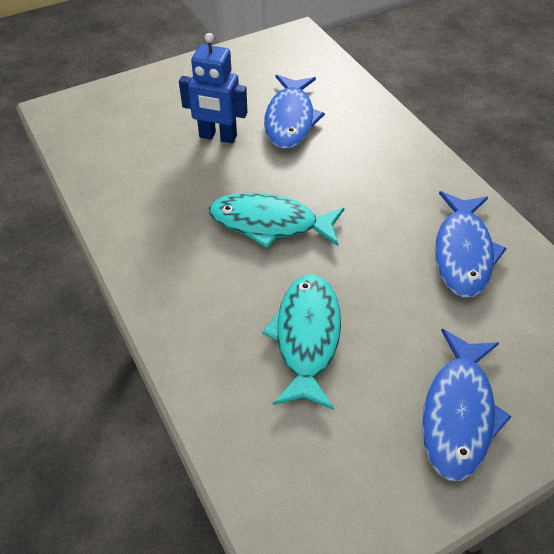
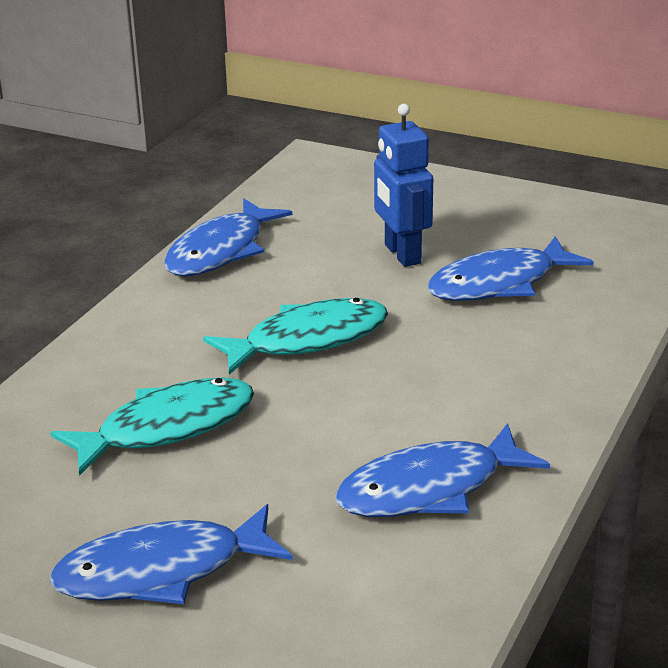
camera: 55 degrees right, 20 degrees down
(120, 208) = (221, 251): none -> blue fish
(270, 223) = (307, 340): turquoise fish -> turquoise fish turned 90 degrees clockwise

